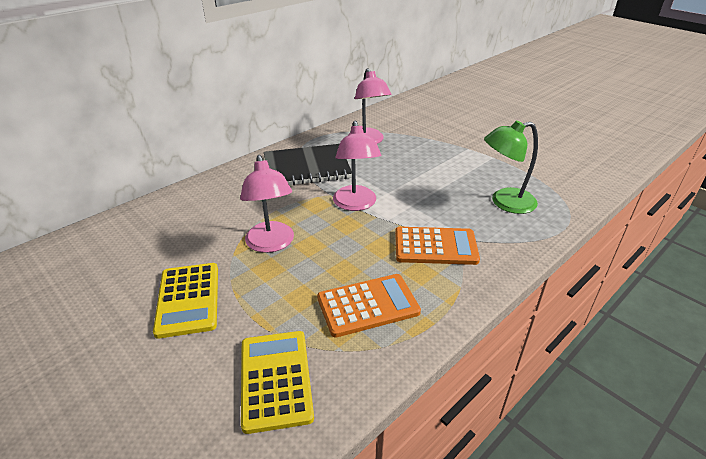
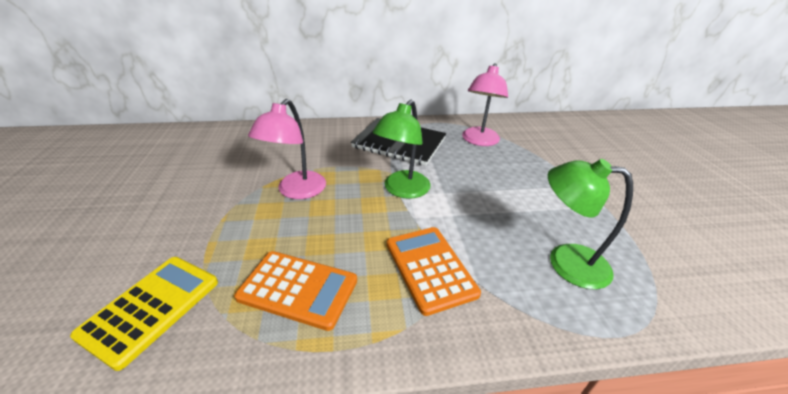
camera: 35 degrees right, 0 degrees up
(188, 299) = (193, 204): yellow calculator -> none
(355, 204) = (402, 190): pink lamp -> green lamp
(435, 246) = (430, 268): orange calculator -> orange calculator turned 150 degrees counterclockwise

